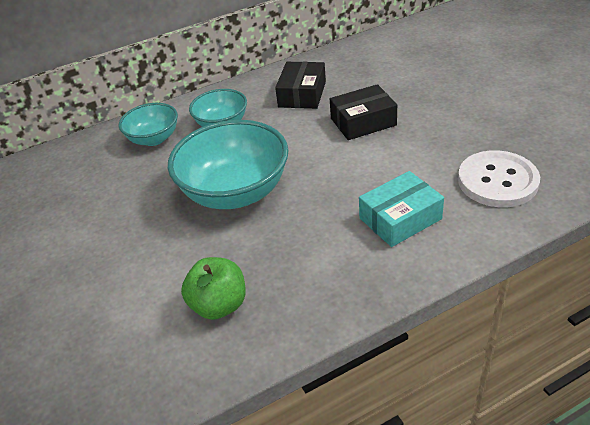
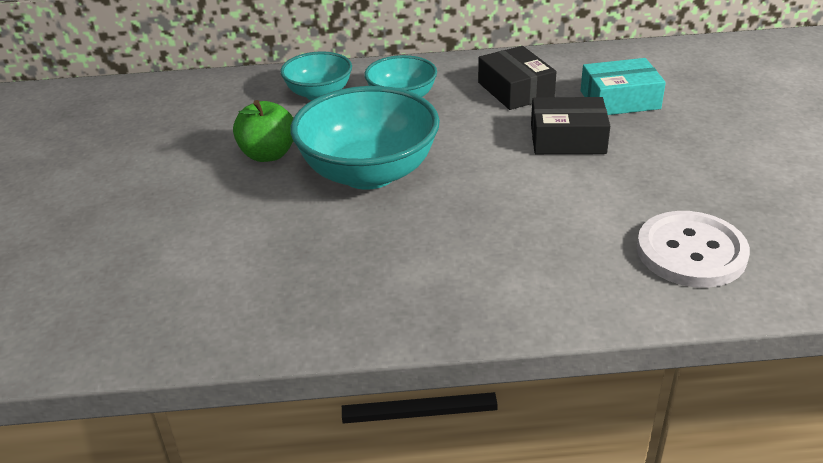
camera: 20 degrees right, 5 degrees down
(219, 305) = (275, 280): green apple -> green apple (268, 154)
(302, 94) = (515, 90): black box -> black box turned 60 degrees counterclockwise
(400, 218) = (537, 256): turquoise box -> turquoise box (620, 100)

